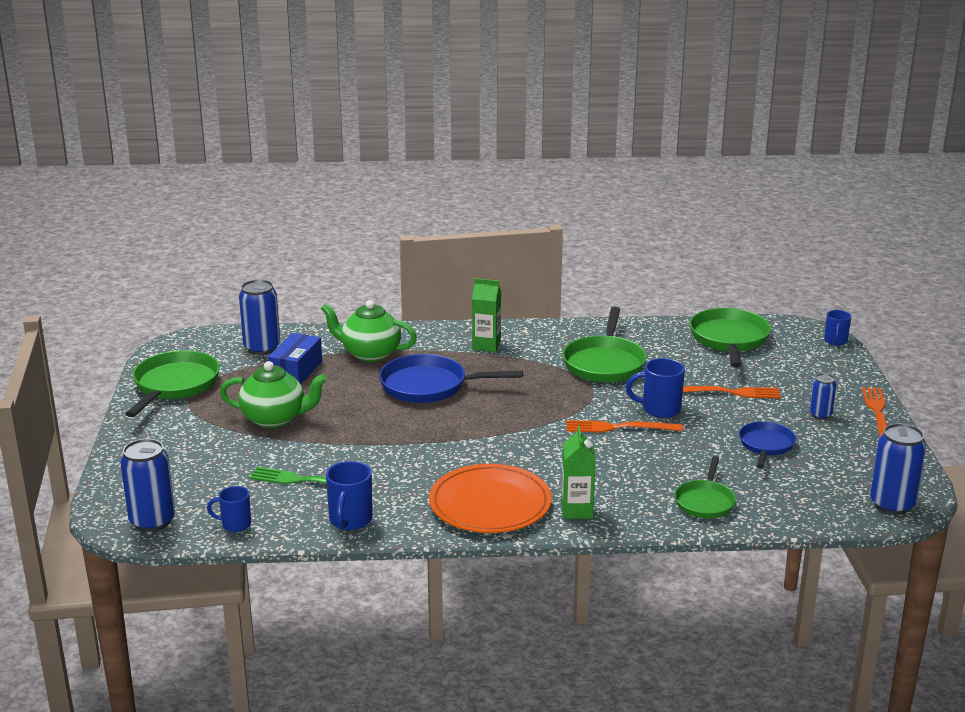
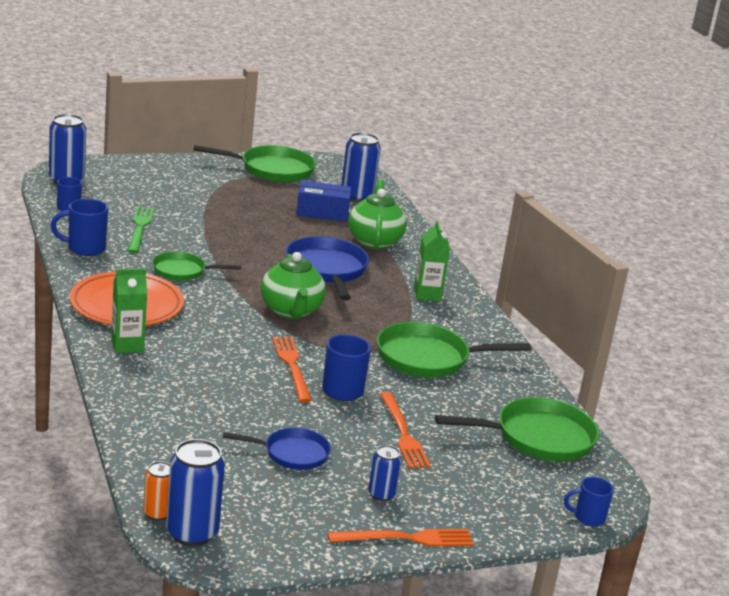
camera: 70 degrees right, 0 degrees up
(275, 419) = (235, 210): green teapot -> green teapot (291, 311)
(705, 501) = (162, 413): green pan -> green pan (183, 271)
(867, 518) = (157, 513): none -> orange can

